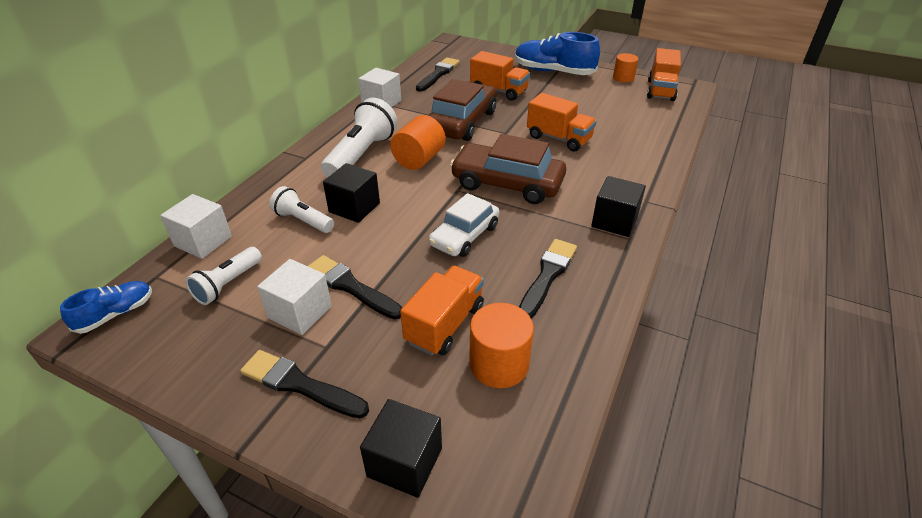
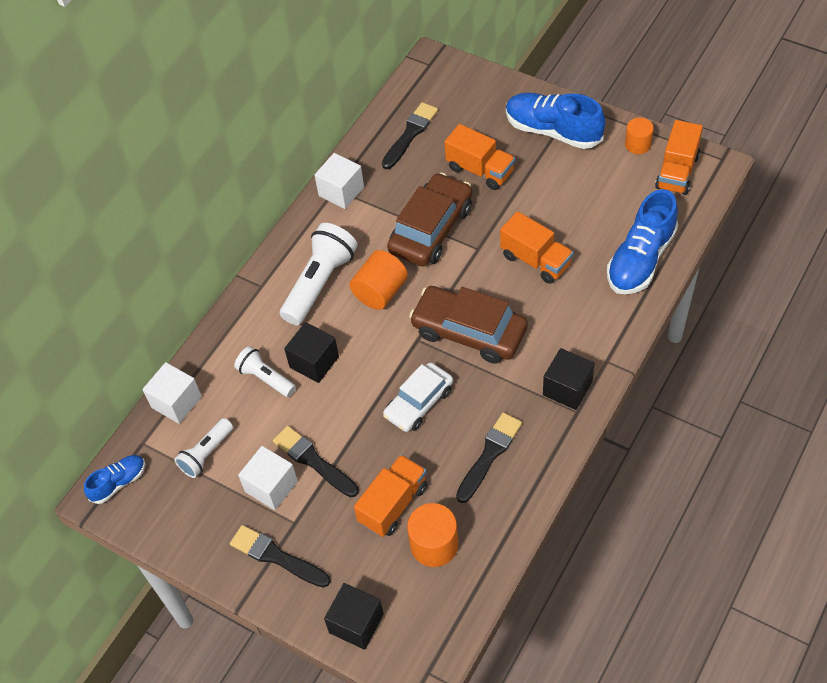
camera: 10 degrees right, 15 degrees up
(651, 136) = (641, 259): none -> blue shoe

